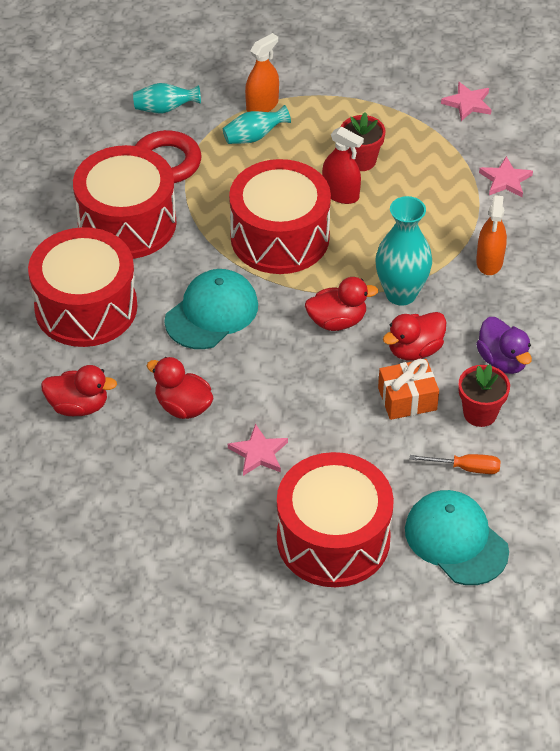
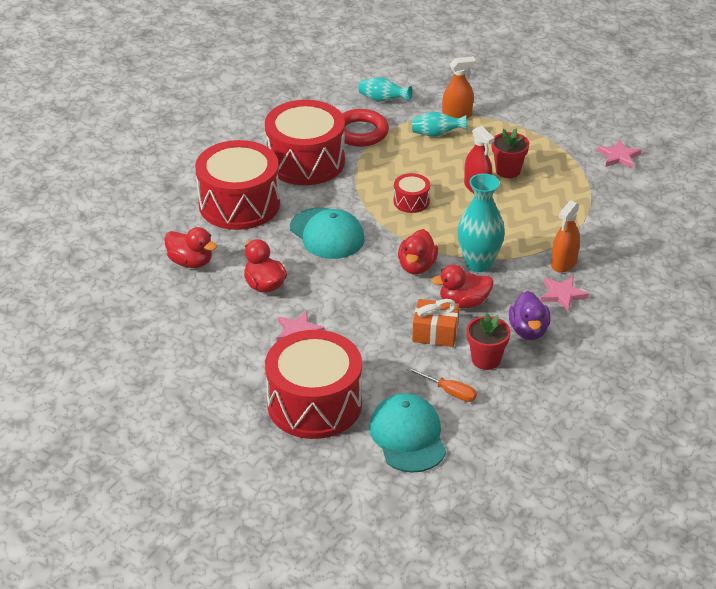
camera: 25 degrees right, 10 degrees down
(211, 313) = (327, 234): turquoise cap -> turquoise cap turned 75 degrees clockwise
(280, 237) = (411, 201): red drum -> red drum, size x0.44
(337, 321) = (417, 266): red duck -> red duck turned 90 degrees clockwise
(505, 180) = (614, 214): pink star -> pink star (562, 294)

